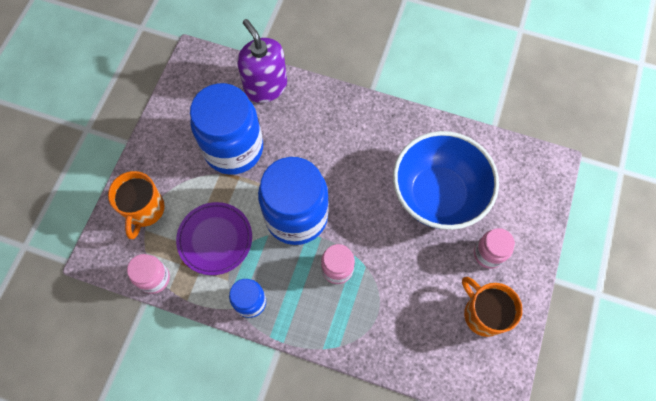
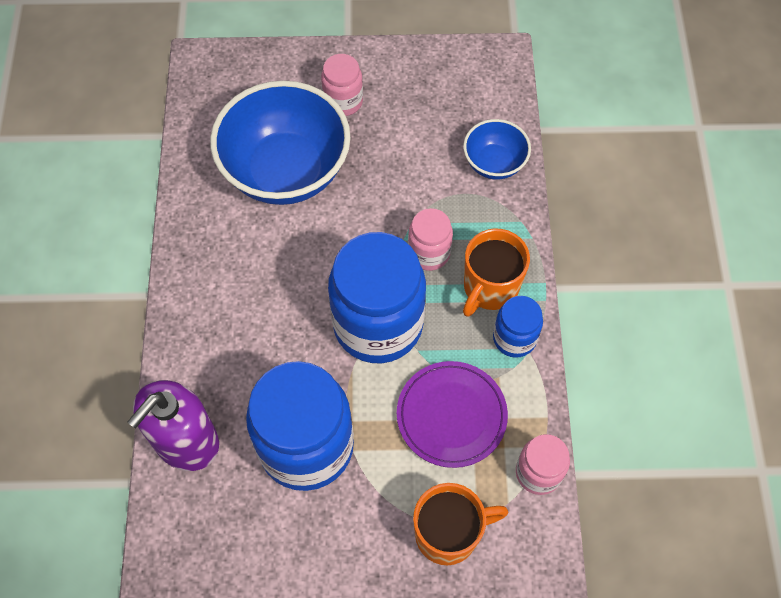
camera: 110 degrees left, 5 degrees down
(397, 347) = (494, 163): none -> blue bowl
(483, 314) = (418, 91): orange mug -> orange mug (490, 288)

